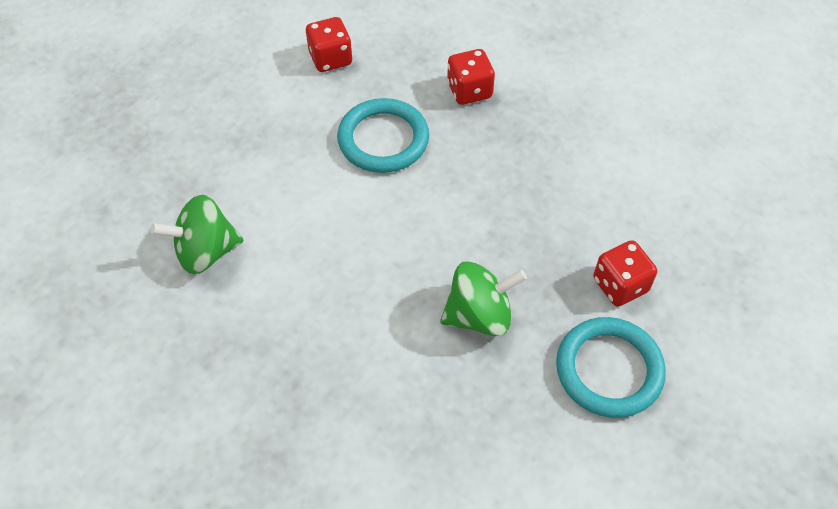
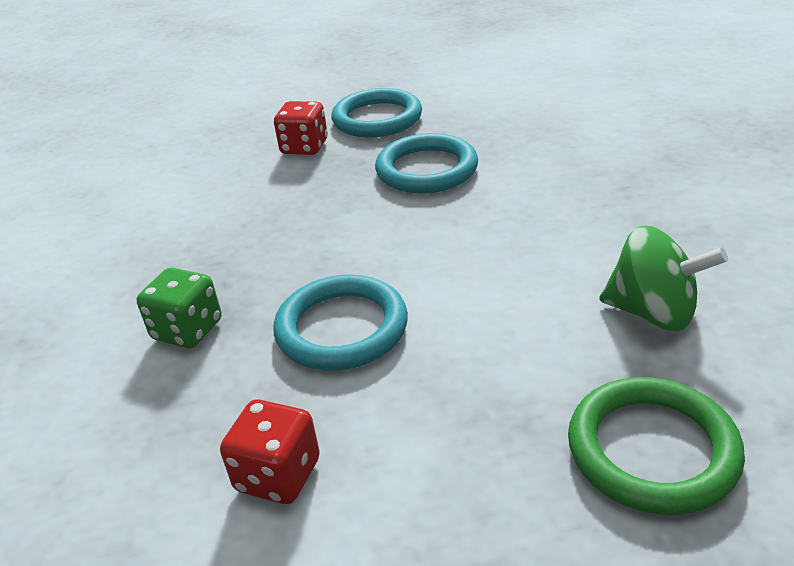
camera: 135 degrees left, 20 degrees down
(166, 161) = (652, 450): none -> green ring
(469, 91) = (187, 330): red dice -> green dice
(479, 315) = (427, 169): green spinning top -> turquoise ring

